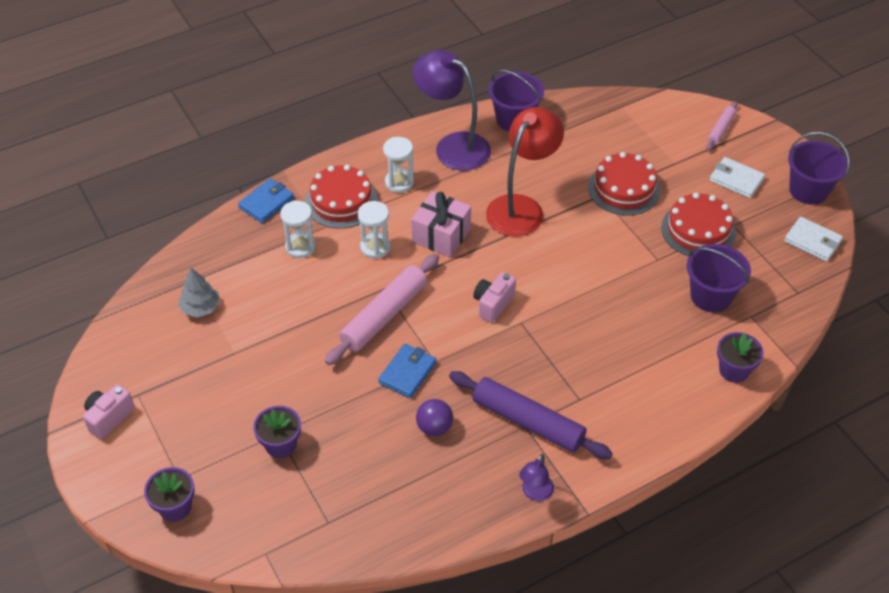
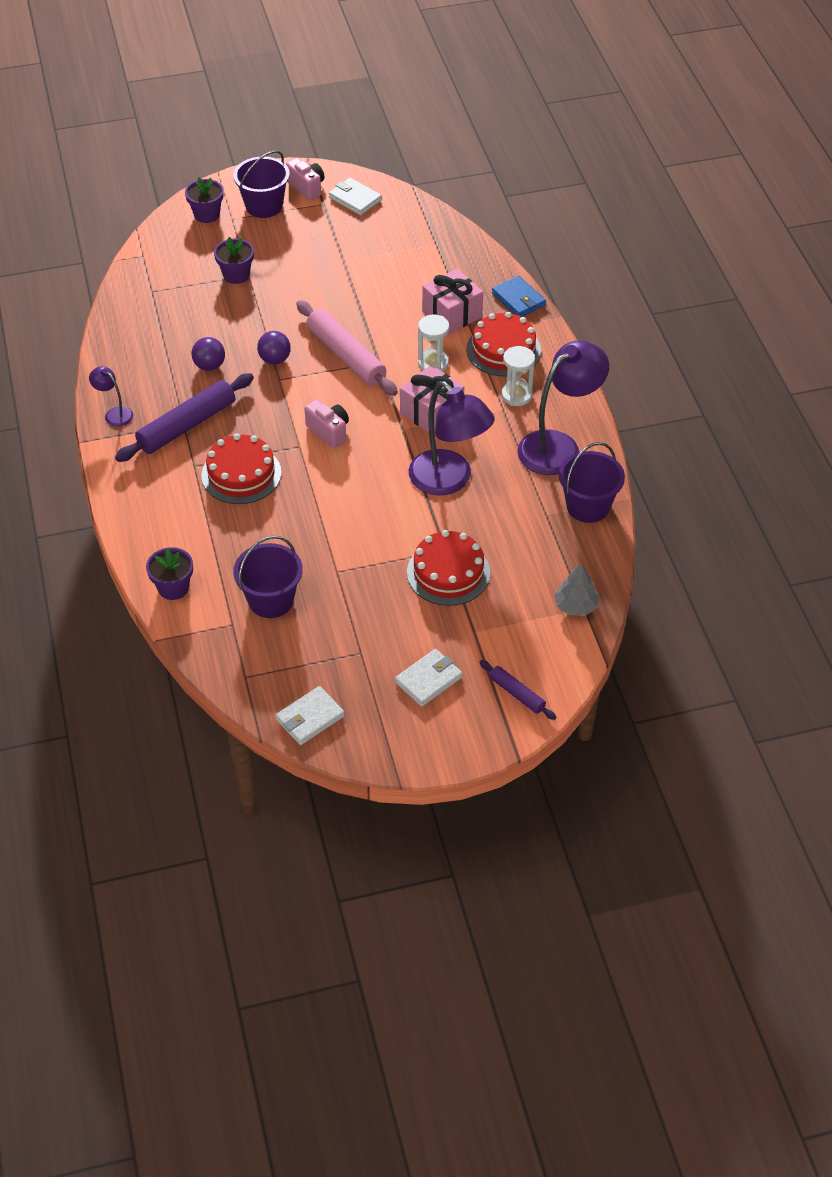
camera: 105 degrees right, 0 degrees up
(125, 366) = (355, 199): none -> white wallet
(200, 307) = (402, 245): grey tree -> grey tree (576, 606)
(300, 247) = (452, 314): white hourglass -> pink gift
(407, 373) = (275, 359): blue wallet -> purple ball
(521, 207) = (449, 481): red lamp -> purple lamp
(698, 230) = (364, 619): red cake -> red cake (241, 474)
(721, 129) = (517, 694): pink rolling pin -> purple rolling pin
(808, 190) = (388, 745): purple bucket -> purple bucket (264, 206)

